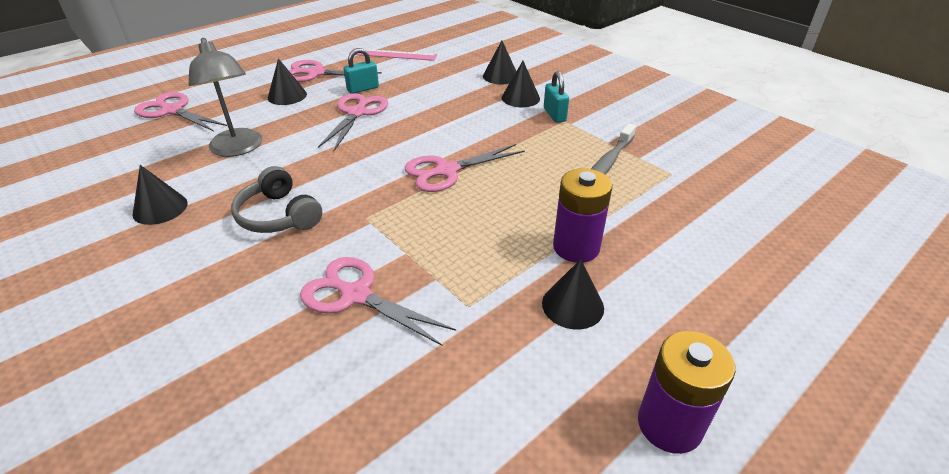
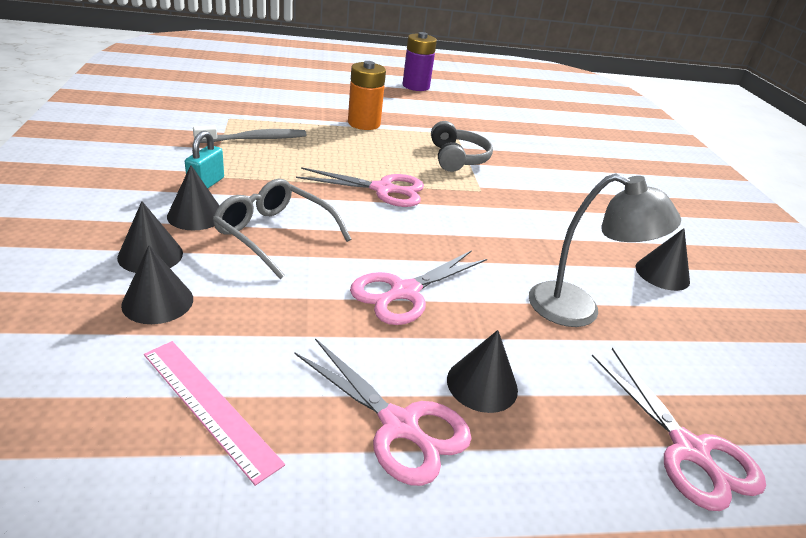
camera: 150 degrees left, 5 degrees down
(238, 149) = (578, 309): grey lamp -> grey lamp turned 105 degrees clockwise
(278, 215) = (550, 220): grey headphones -> grey headphones (457, 158)
(355, 295) = (515, 160): pink scissors -> none
(363, 89) = (356, 335): turquoise padlock -> none
(464, 108) = (275, 235): none -> grey glasses
(572, 305) = (403, 113): black cone -> black cone (158, 301)
(576, 247) = (364, 123): purple battery -> orange battery

